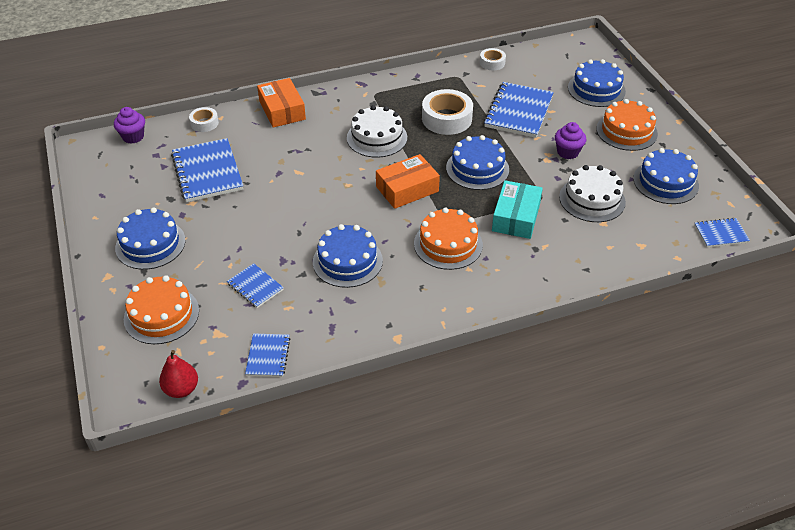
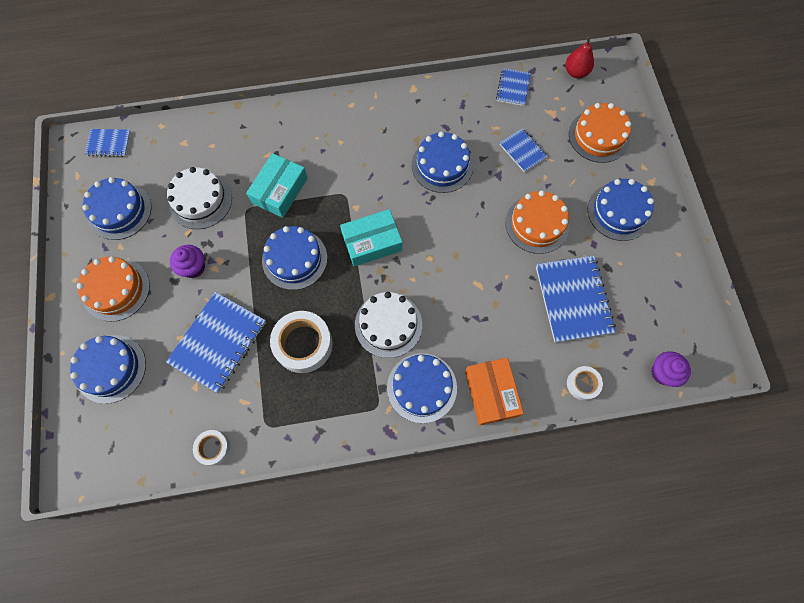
camera: 170 degrees left, 25 degrees up
(340, 107) = (422, 387): none -> blue cake
(407, 189) = (372, 242): orange box -> turquoise box
(448, 244) = (350, 170): orange cake -> orange cake (537, 224)

